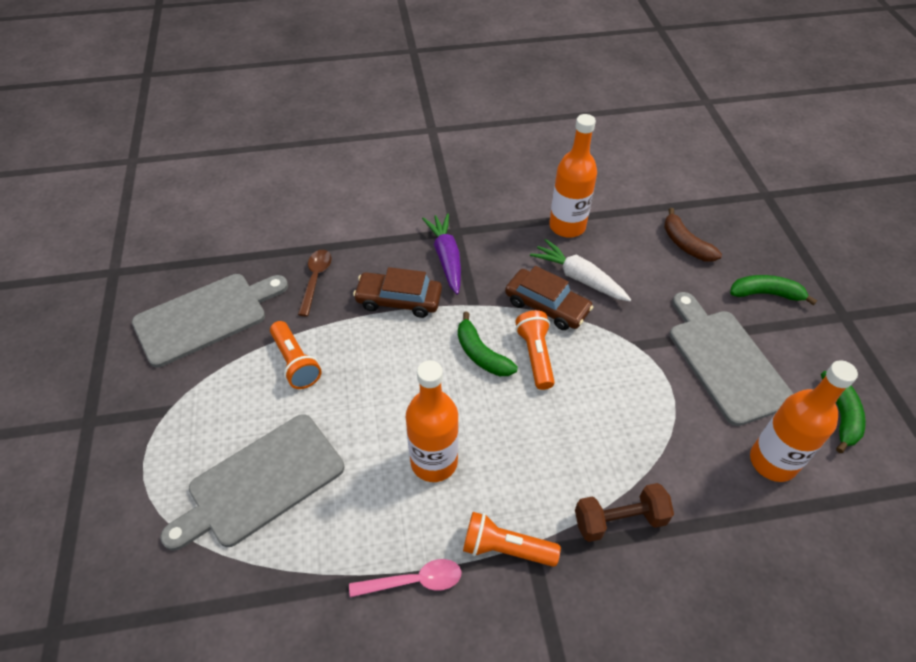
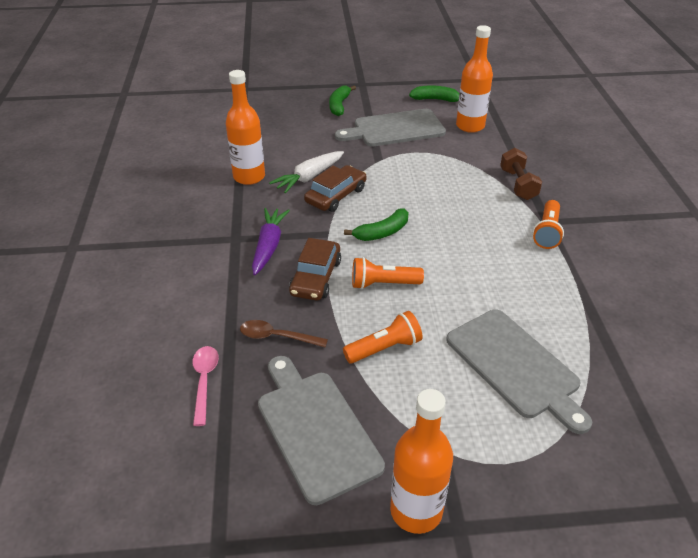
camera: 85 degrees left, 10 degrees down
(413, 581) = (580, 276): pink spoon -> pink spoon (204, 381)
(434, 462) = (484, 262): orange bottle -> orange bottle (416, 510)
(446, 258) = (269, 246): purple carrot -> purple carrot turned 105 degrees clockwise
(535, 356) = (385, 205): orange flashlight -> orange flashlight (383, 284)
(685, 244) = (285, 127): brown banana -> none

